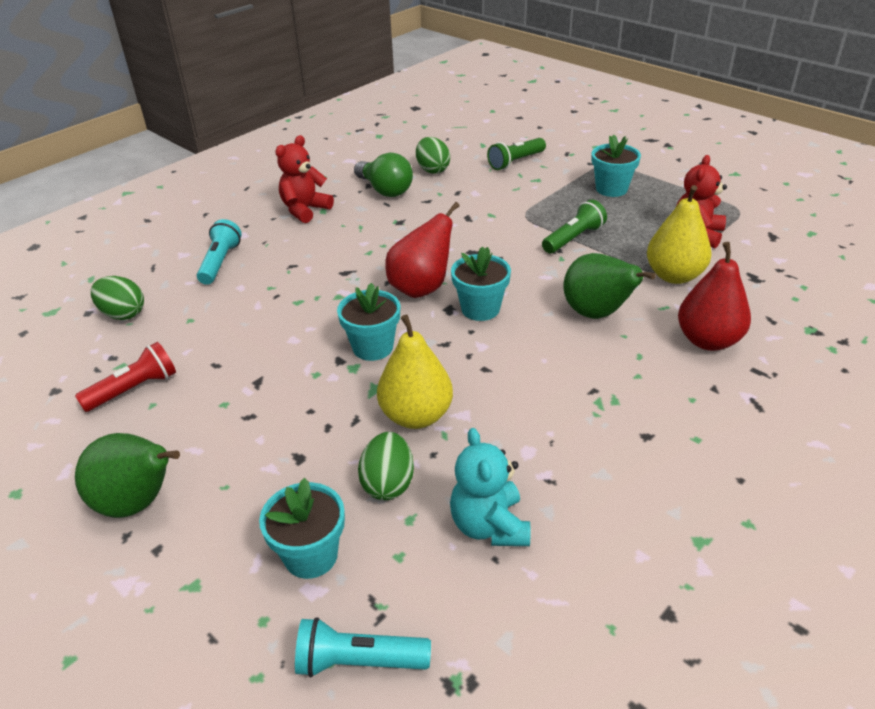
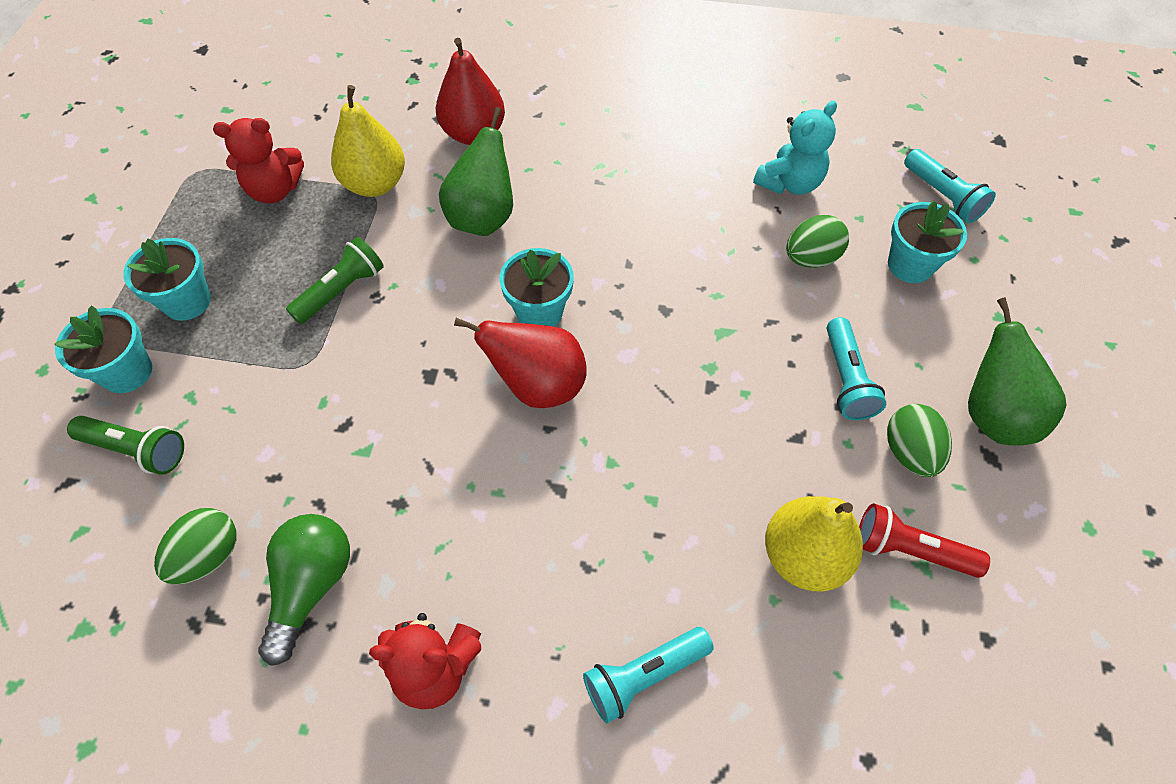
camera: 125 degrees left, 20 degrees up
(123, 314) = (832, 702): green egg -> green egg (909, 452)
(265, 433) = (846, 379): none -> turquoise flashlight
(373, 347) = (669, 369): turquoise flower pot -> turquoise flower pot (127, 372)
(416, 416) = (728, 281): yellow pear -> yellow pear (803, 556)
(574, 238) = (341, 291): green flashlight -> green flashlight turned 120 degrees clockwise

